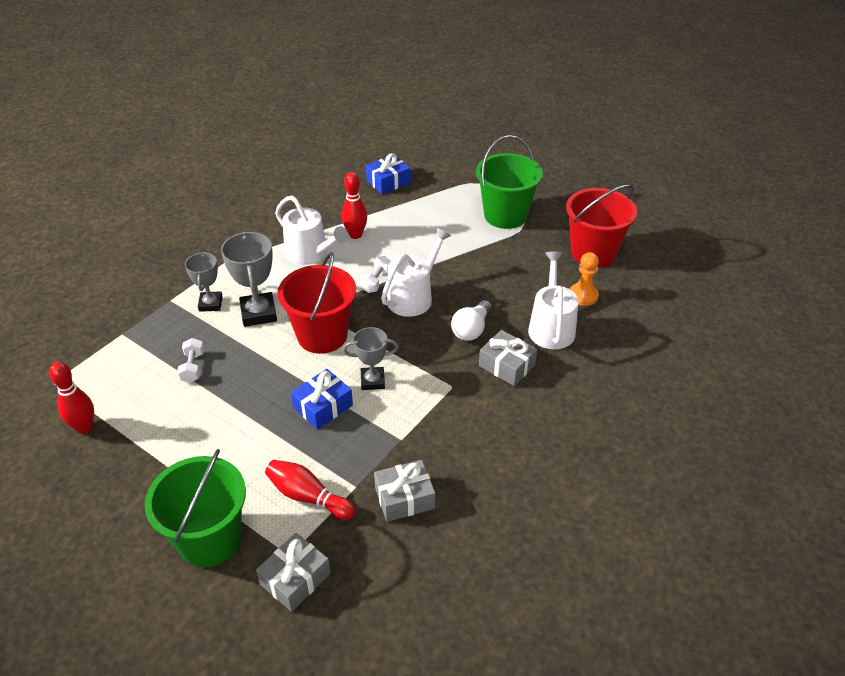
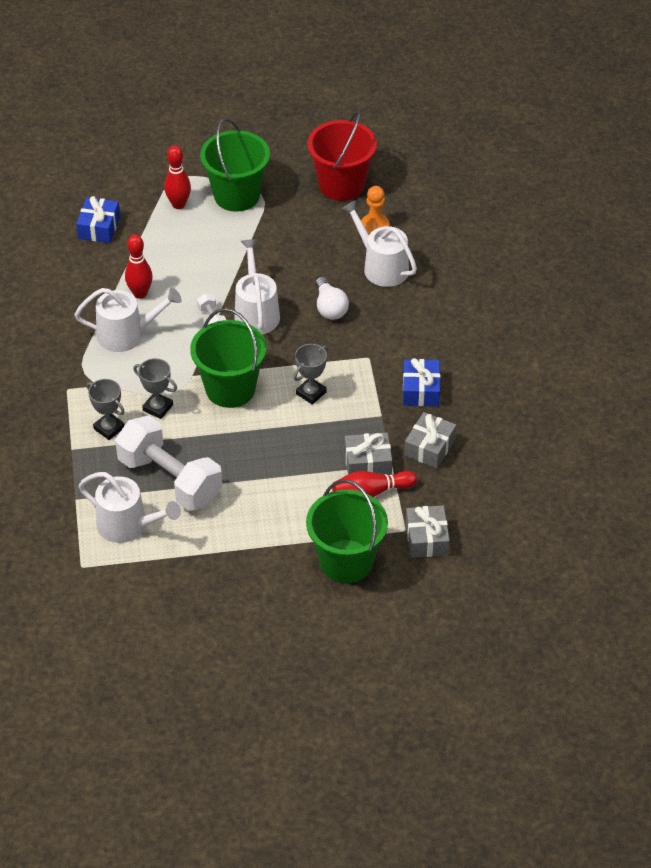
camera: 45 degrees left, 5 degrees up
(84, 427) = (157, 573): red bowling pin -> red bowling pin (178, 204)
(121, 377) = (128, 525): none -> white watering can
(193, 367) = (170, 479): white dumbbell -> white dumbbell, size x2.45
(258, 313) = (158, 408): grey trophy -> grey trophy, size x0.65
(322, 335) = (230, 389): red bucket -> green bucket
(323, 406) = (301, 434): blue gift -> blue gift (421, 390)
(506, 365) = (386, 316): grey gift -> grey gift (368, 462)

